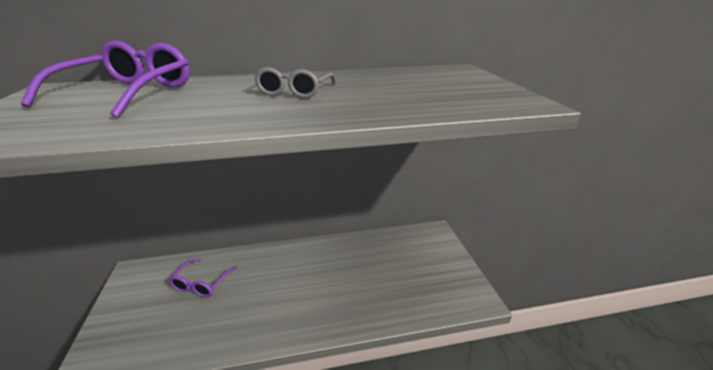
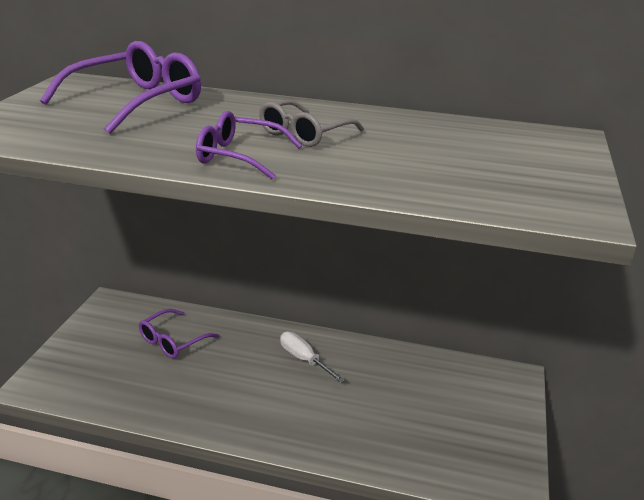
camera: 25 degrees right, 0 degrees up
(258, 113) = (239, 156): none -> purple glasses
(306, 263) = (304, 359): none -> white screwdriver

